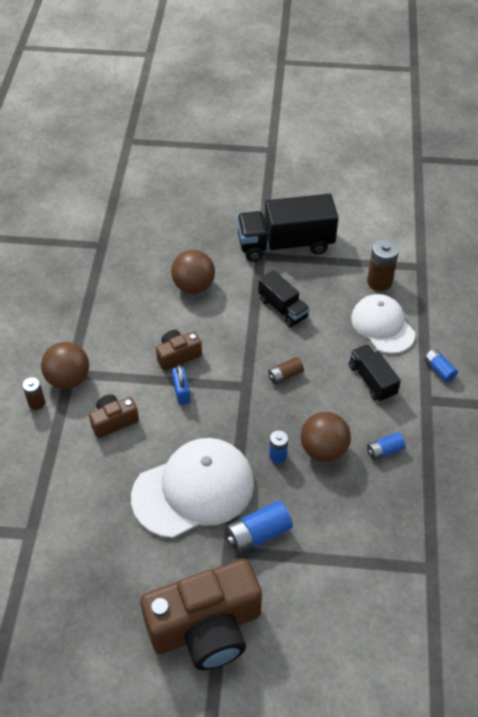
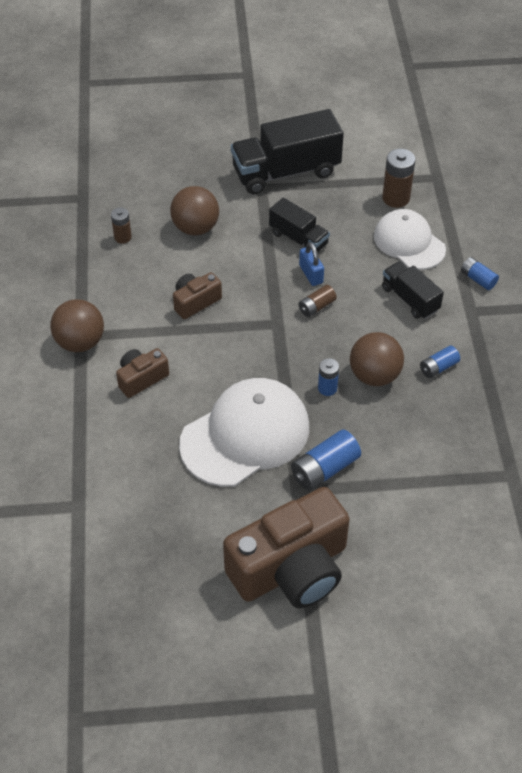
camera: 10 degrees left, 0 degrees up
(36, 403) = (51, 371): brown battery -> brown battery (123, 237)
(181, 392) = (208, 339): blue padlock -> blue padlock (311, 274)

